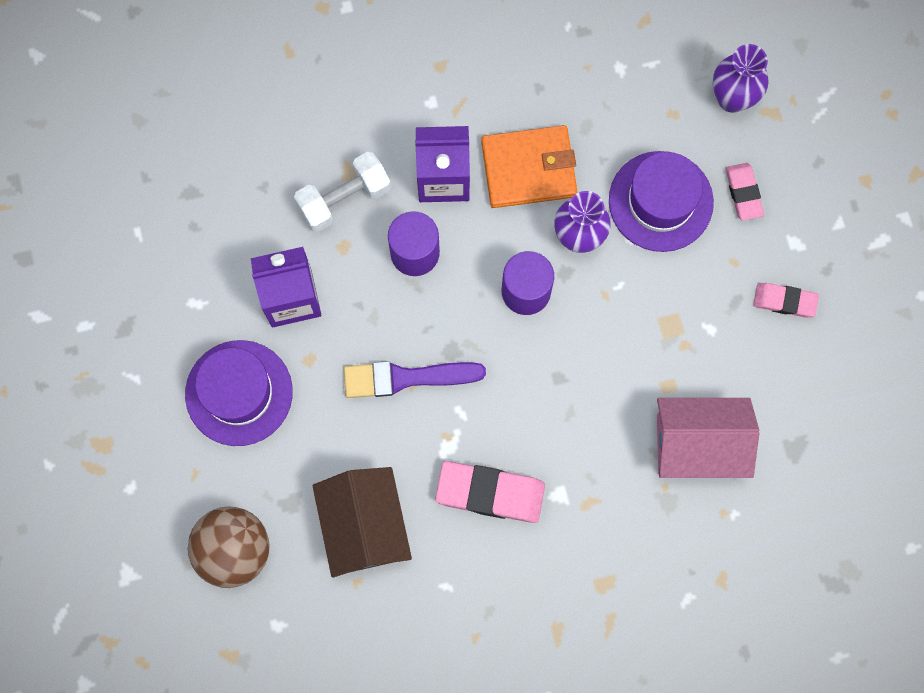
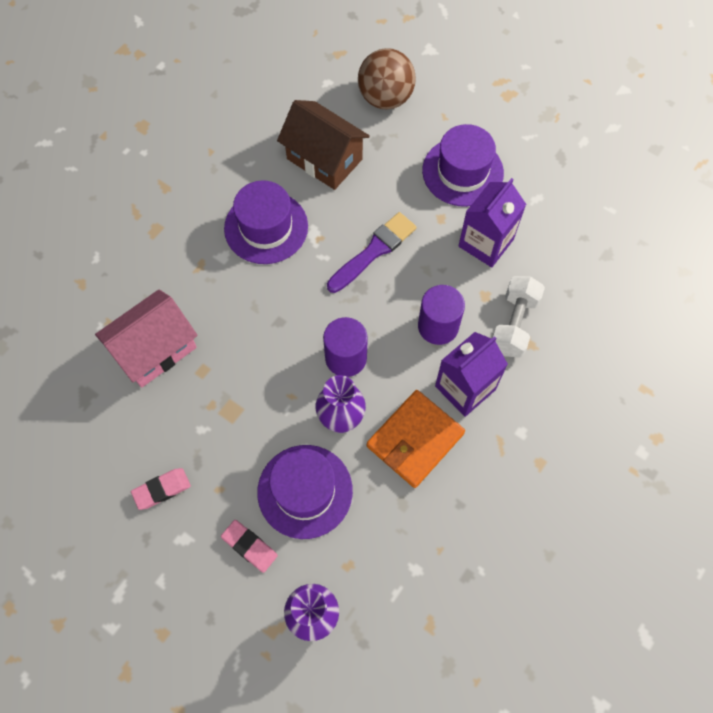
camera: 140 degrees right, 10 degrees down
(490, 493) = (266, 227): pink eraser -> purple hat

